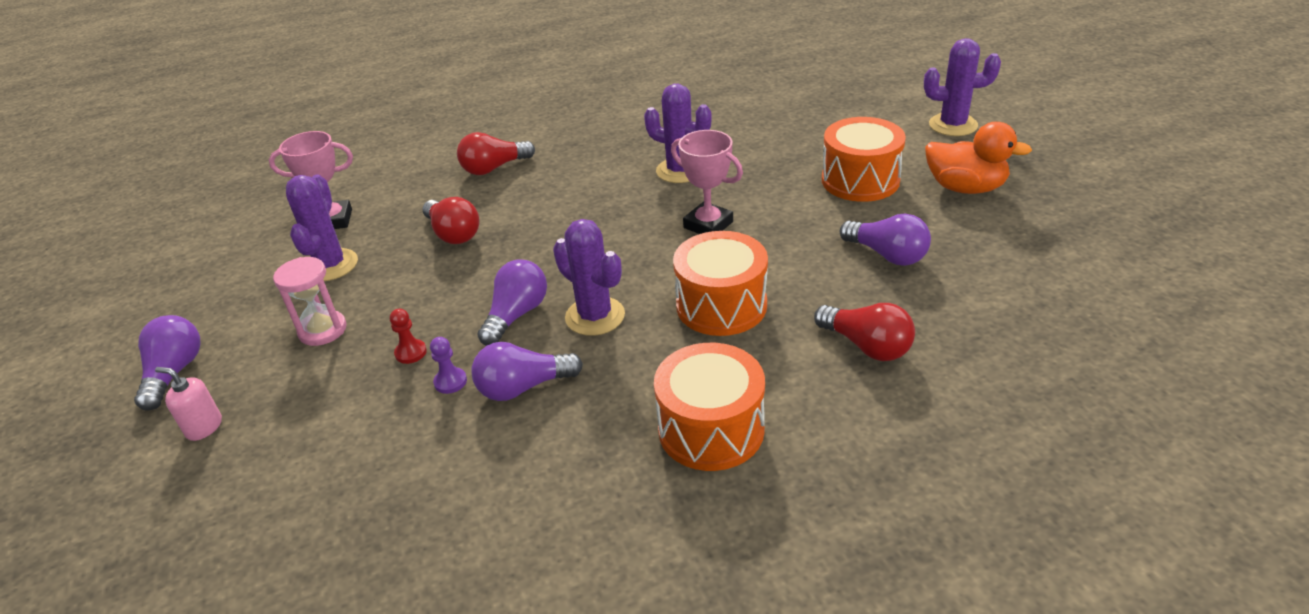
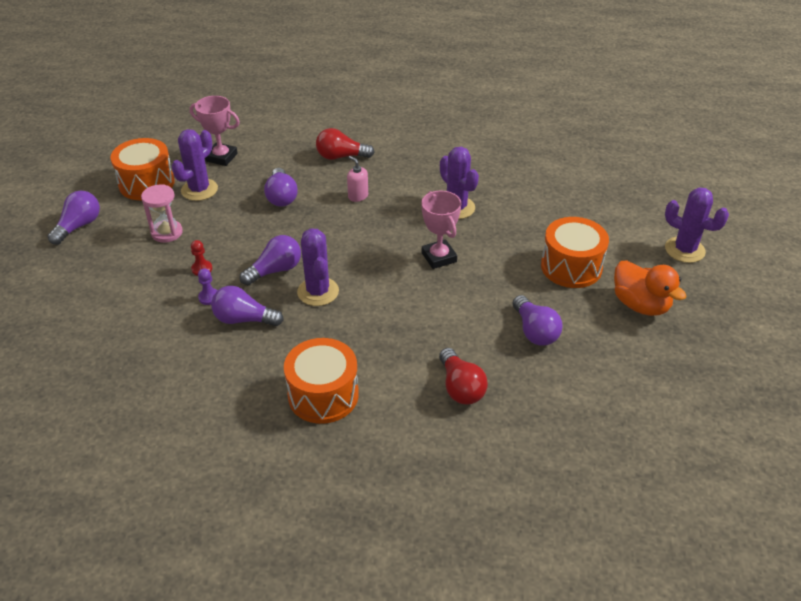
camera: 25 degrees right, 5 degrees up
(204, 427) = (73, 266): pink soap dispenser -> pink soap dispenser (358, 196)
(453, 234) = (281, 197): red light bulb -> purple light bulb
(721, 305) = (397, 319): orange drum -> orange drum (146, 183)

